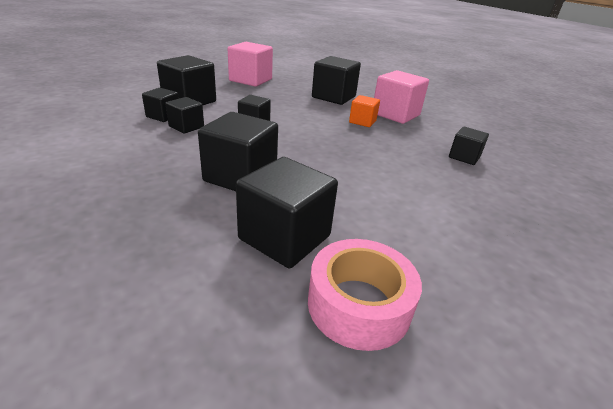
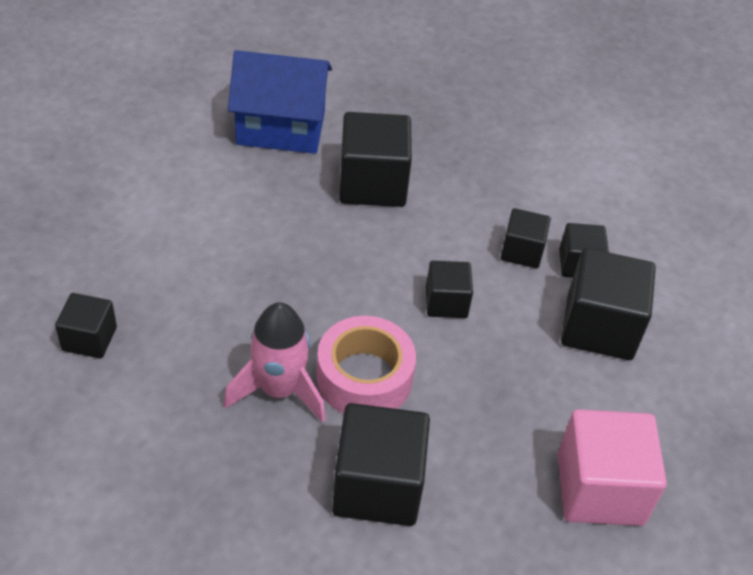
camera: 155 degrees right, 15 degrees up
(285, 237) = (281, 128): black cube -> blue house
(359, 304) = (200, 94): pink tape -> pink tape (364, 377)
(362, 121) = (279, 390): orange cube -> pink rocket
(395, 114) = (222, 456): pink cube -> none

